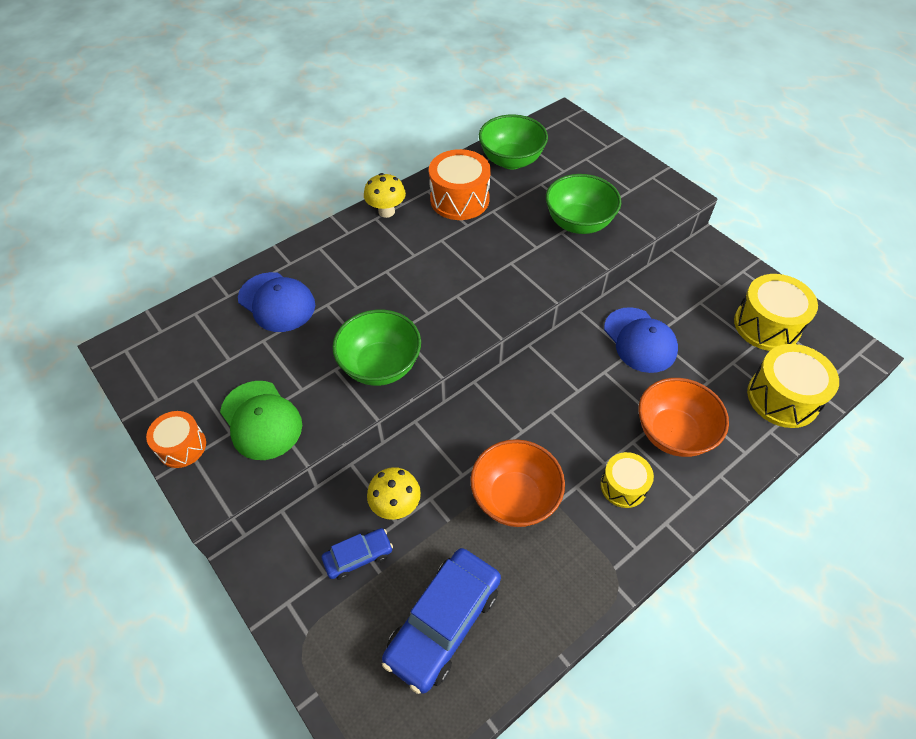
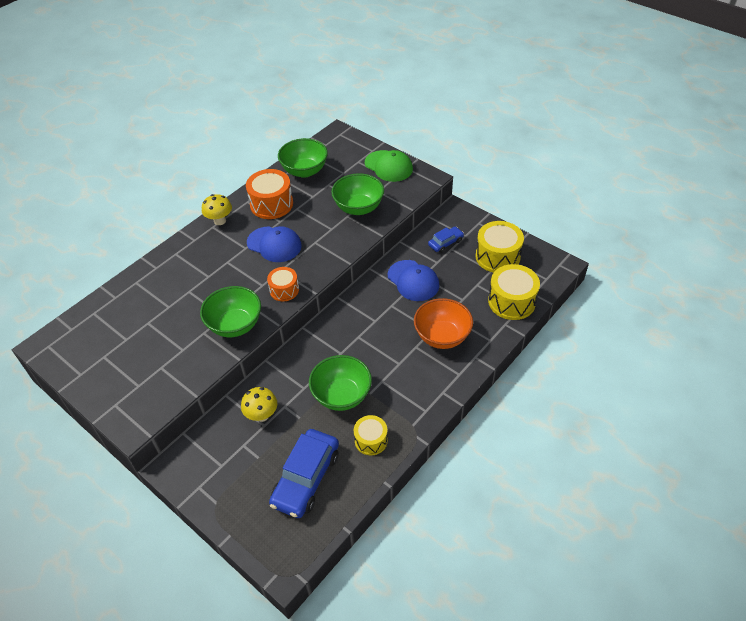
camera: 10 degrees left, 5 degrees down
(182, 446) = (106, 400): orange drum -> orange drum (284, 290)
(261, 420) = (158, 374): green cap -> green cap (388, 166)
(277, 302) = (152, 296): blue cap -> blue cap (274, 244)
(358, 556) = (242, 451): blue car -> blue car (445, 243)
(515, 498) = (341, 395): orange bowl -> green bowl
(623, 486) = (413, 375): yellow drum -> yellow drum (371, 440)

